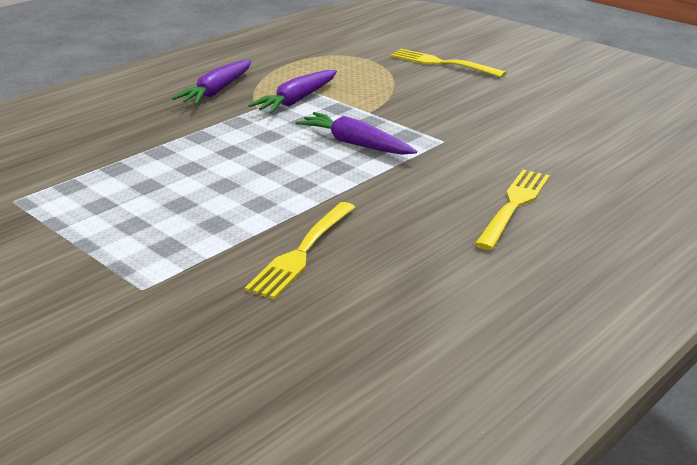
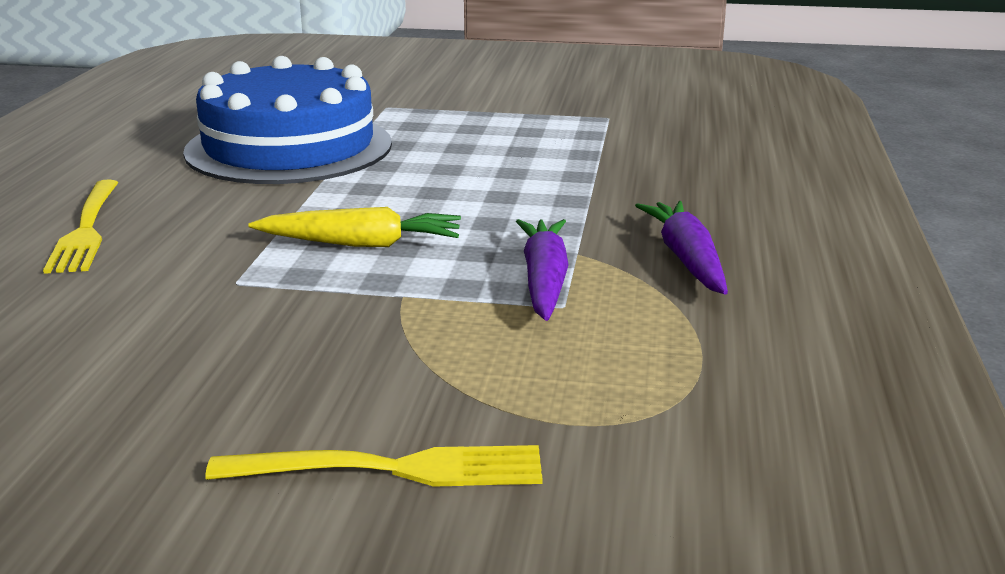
camera: 145 degrees right, 5 degrees down
(302, 252) = (289, 147): yellow fork -> blue cake
(355, 144) = (361, 244): purple carrot -> yellow carrot

